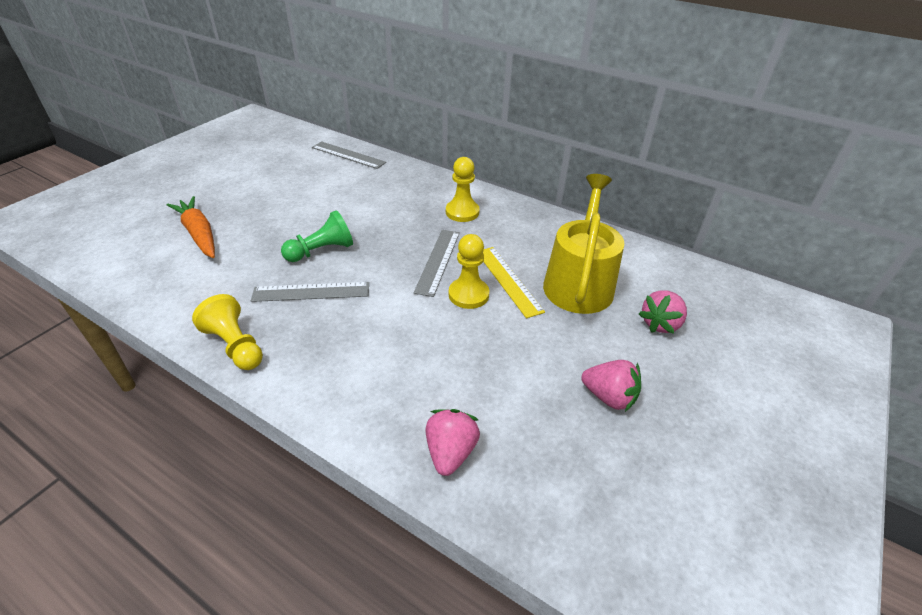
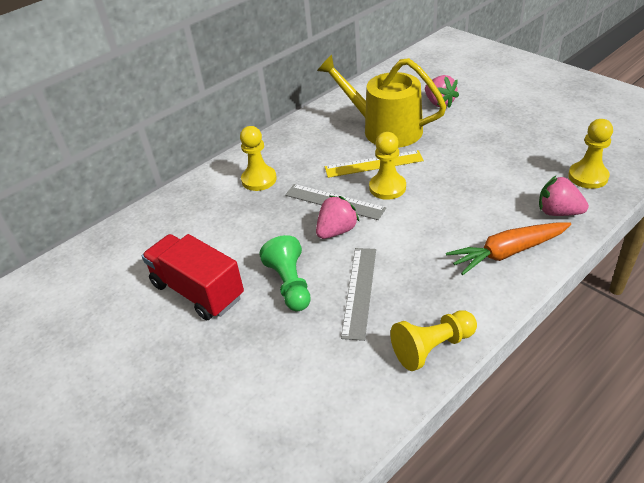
camera: 70 degrees left, 0 degrees up
(199, 234) = (209, 408): orange carrot -> orange carrot (507, 253)
(316, 207) = (198, 291): none -> red truck
(348, 155) = (86, 261): grey ruler -> none
(540, 492) = (588, 176): none -> yellow pawn
(609, 397) = (507, 137): pink strawberry -> pink strawberry (336, 231)

